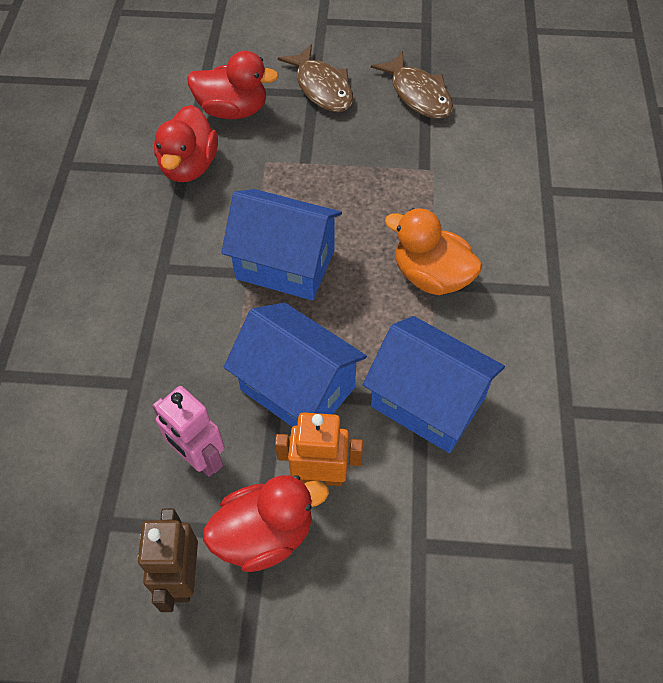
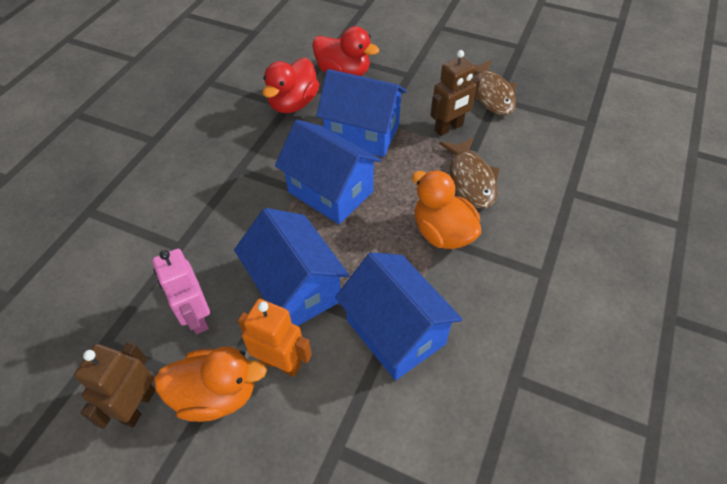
camera: 20 degrees right, 5 degrees down
(265, 534) = (216, 394): red duck -> orange duck
(290, 182) = (362, 133): none -> blue house
(322, 88) = (417, 73): brown fish -> brown fish (471, 180)
(387, 149) = (449, 128): none -> brown robot

